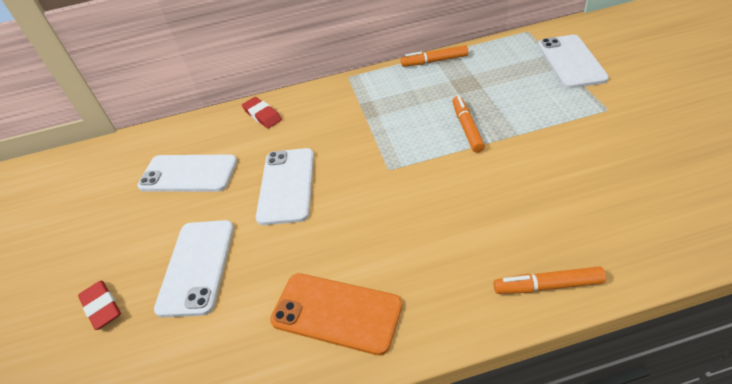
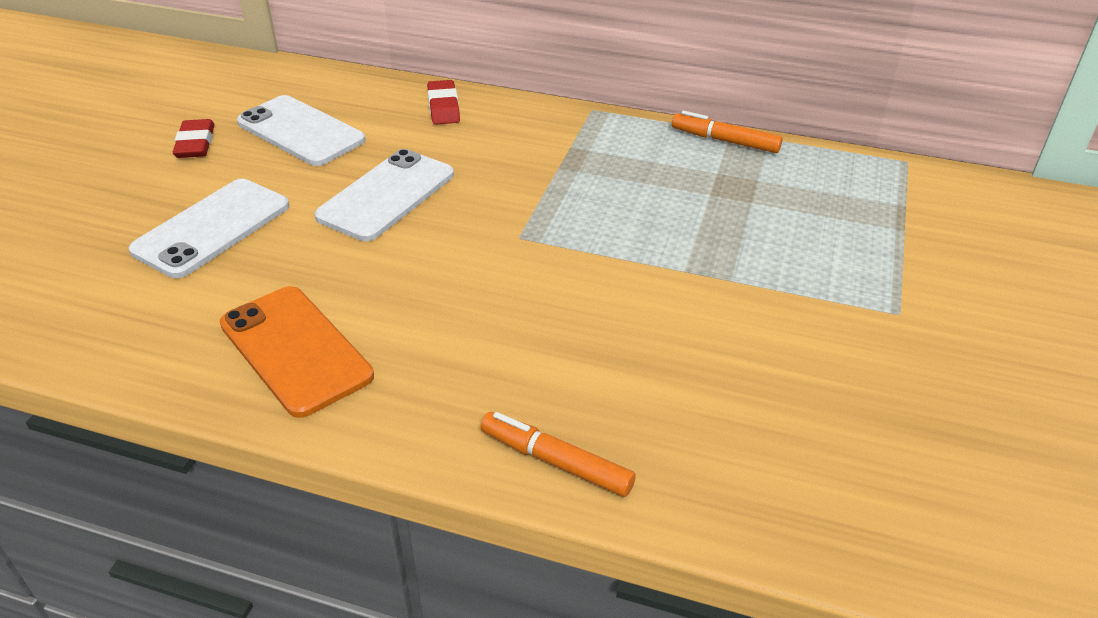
camera: 25 degrees right, 5 degrees down
(102, 307) = (92, 217): red eraser -> red eraser (195, 143)
(467, 128) = (671, 239): orange marker -> none
(571, 61) = (922, 228): white phone -> none

